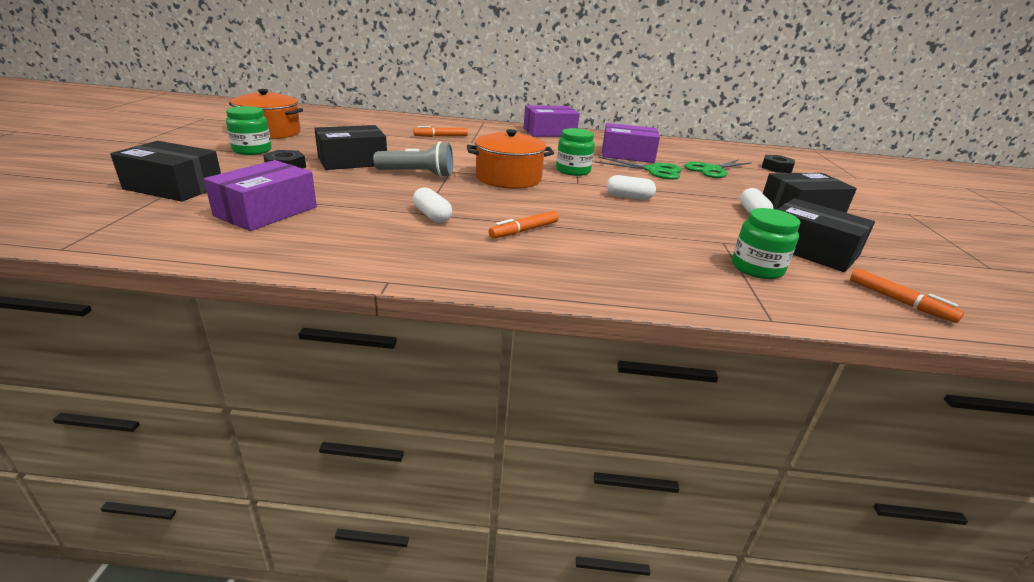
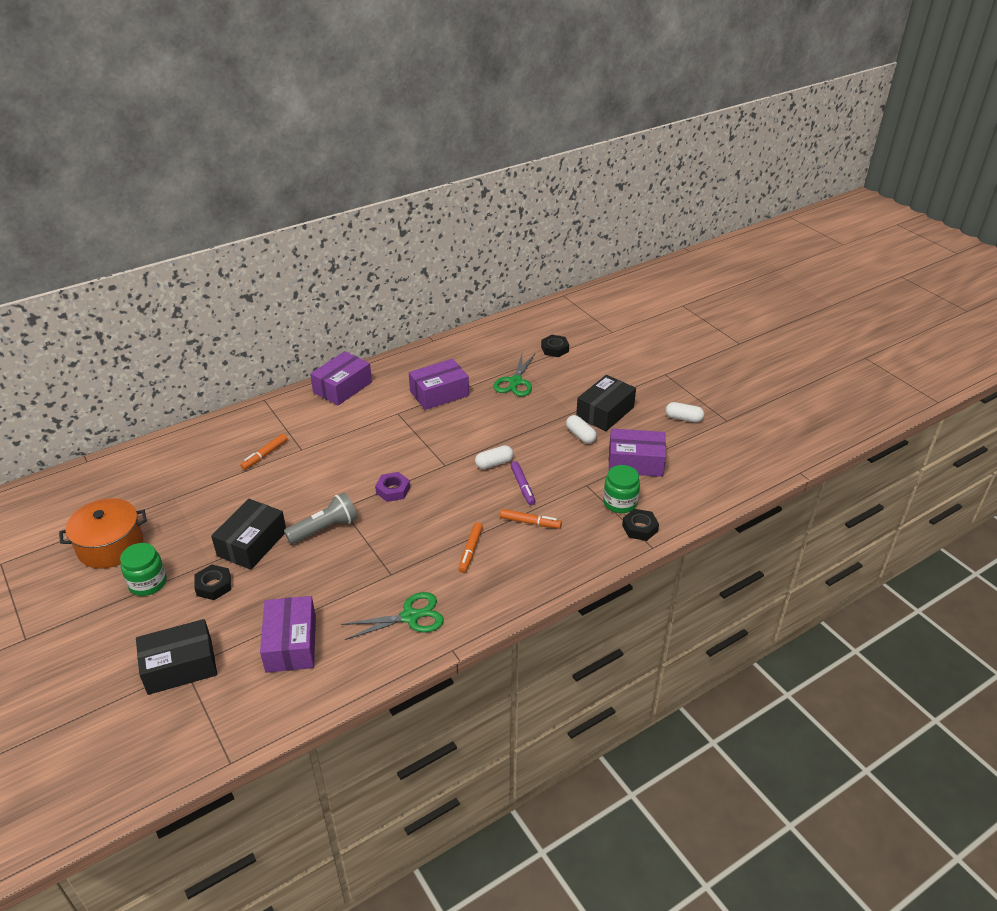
camera: 35 degrees left, 10 degrees up
(432, 216) = (399, 573): white capsule -> white capsule (683, 418)
(508, 178) = (393, 490): orange pot -> purple nut
(573, 171) = (425, 448): green jar -> none
(641, 217) = (522, 486): none -> purple marker
(653, 171) = (478, 410): green scissors -> green scissors (410, 617)
(767, 297) = (640, 528): none -> black nut
(811, 250) = (635, 462): black box -> purple box
(899, 301) = (698, 489): orange marker -> orange marker (530, 522)

